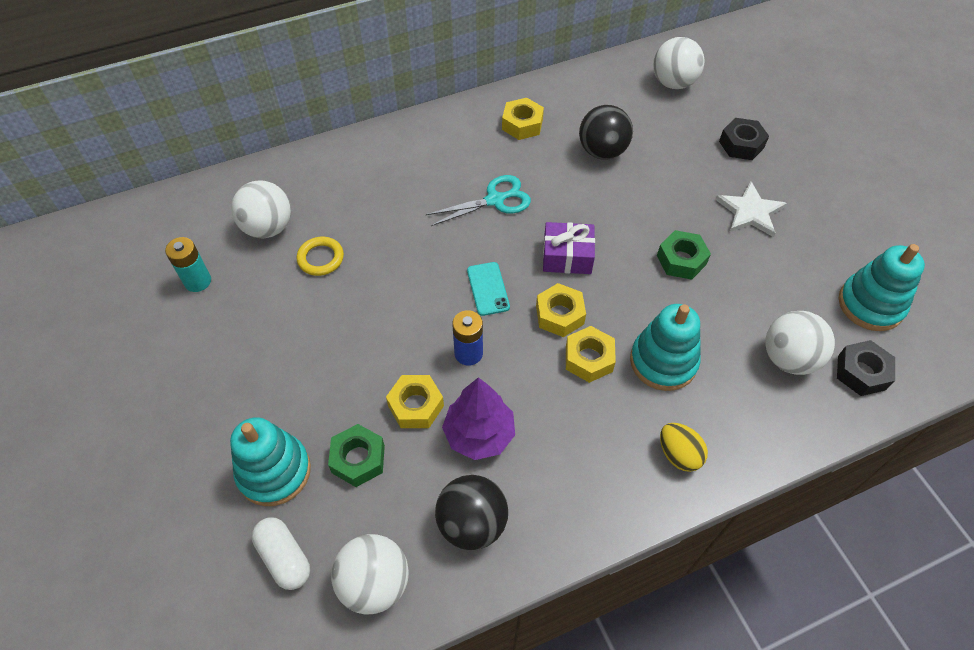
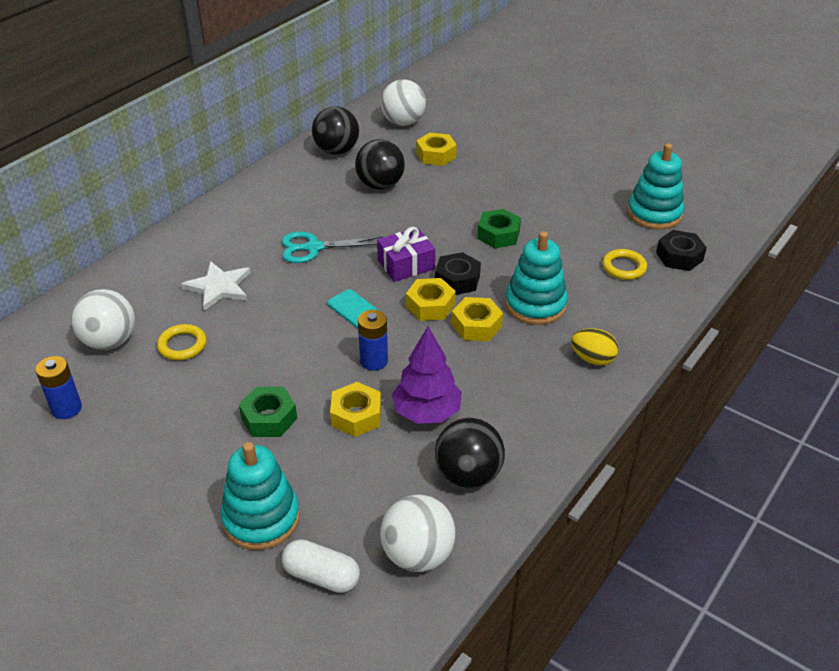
camera: 30 degrees left, 15 degrees down
(198, 281) = (66, 408): turquoise battery -> blue battery
(358, 459) = (334, 475): green nut -> green nut (269, 418)
(495, 200) = (314, 248): turquoise scissors -> turquoise scissors turned 135 degrees counterclockwise
(522, 124) = (297, 188): yellow nut -> yellow nut (436, 155)
(586, 94) = (336, 151): none -> black ball
(741, 144) = (487, 146): black nut -> black nut (457, 280)
(750, 212) = (526, 186): white star -> white star (219, 287)
(788, 358) = (624, 267): white ball -> yellow ring

